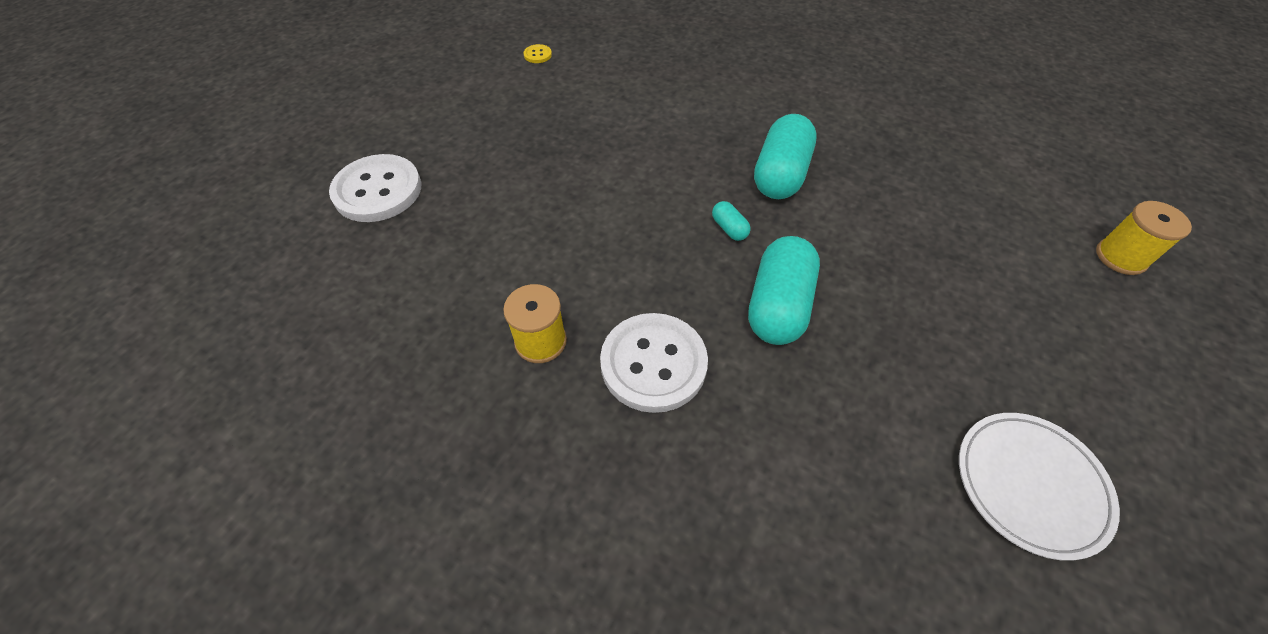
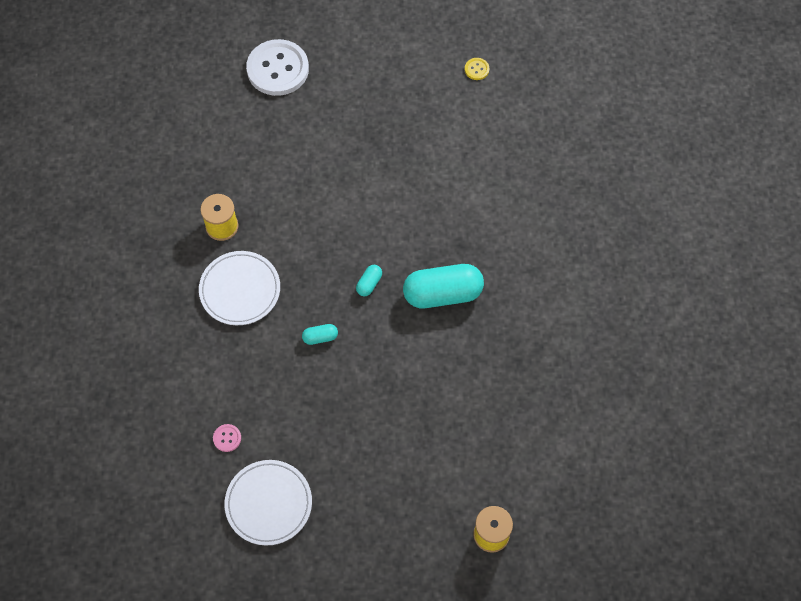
camera: 60 degrees right, 10 degrees up
(653, 363) = (240, 290): white button -> white plate
(778, 305) = (320, 337): turquoise capsule -> turquoise capsule, size x0.44
(895, 493) = (227, 438): none -> pink button

